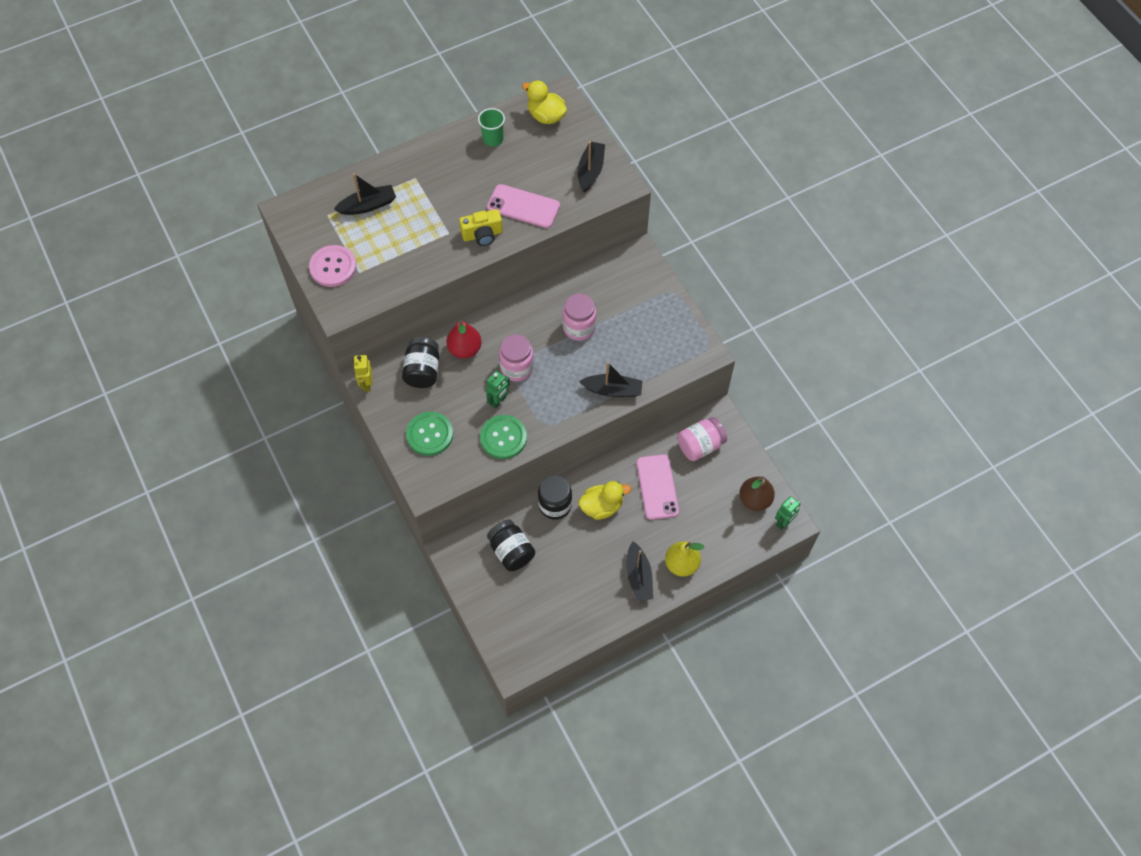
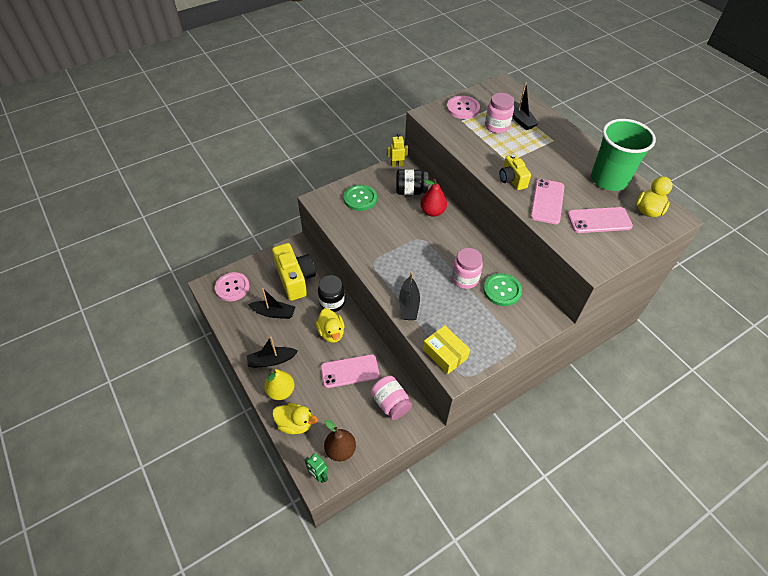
camera: 85 degrees right, 10 degrees down
(493, 139) = (609, 179): green cup -> green cup, size x2.14
(498, 401) = (391, 233): green robot -> none
(503, 438) = (360, 238): green button -> green button (502, 290)
(511, 551) = (295, 279): black jar -> yellow camera
(517, 368) = (421, 242): pink jar -> pink jar (497, 126)
(519, 634) = (232, 287): none -> pink button
(557, 164) = (599, 220): none -> pink phone
(590, 171) = (601, 242): black boat -> black boat (274, 313)
(681, 361) = (445, 354): none -> yellow box
(723, 547) = (295, 424): none -> yellow duck

